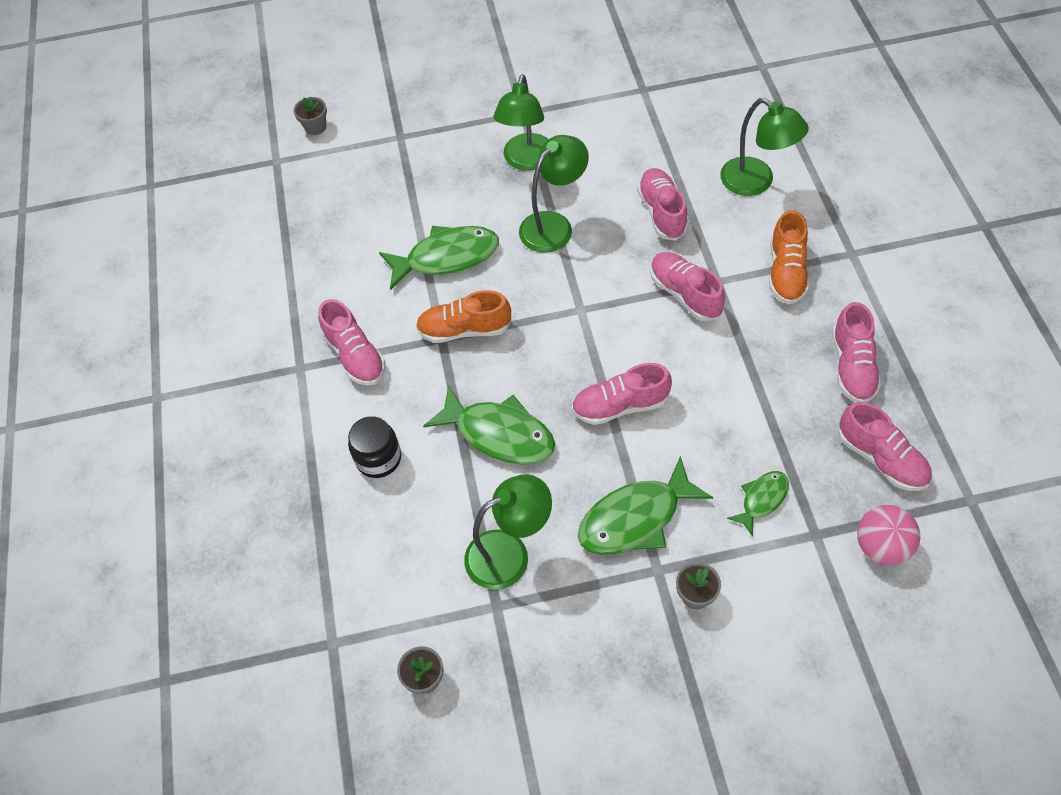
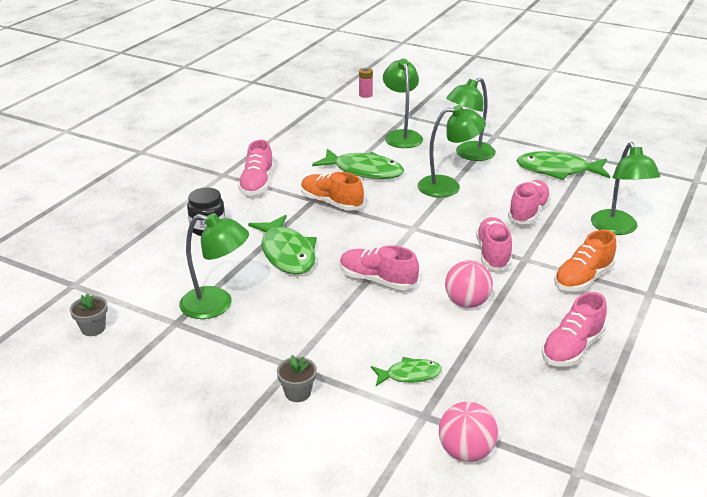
camera: 35 degrees right, 25 degrees down
(315, 127) = (365, 95): grey flower pot -> pink battery
(428, 174) = (401, 136): none -> green lamp
(636, 518) = (313, 334): green fish -> green fish (557, 170)
(723, 375) = (467, 302): none -> pink ball
(881, 458) = (530, 406): pink shoe -> none

